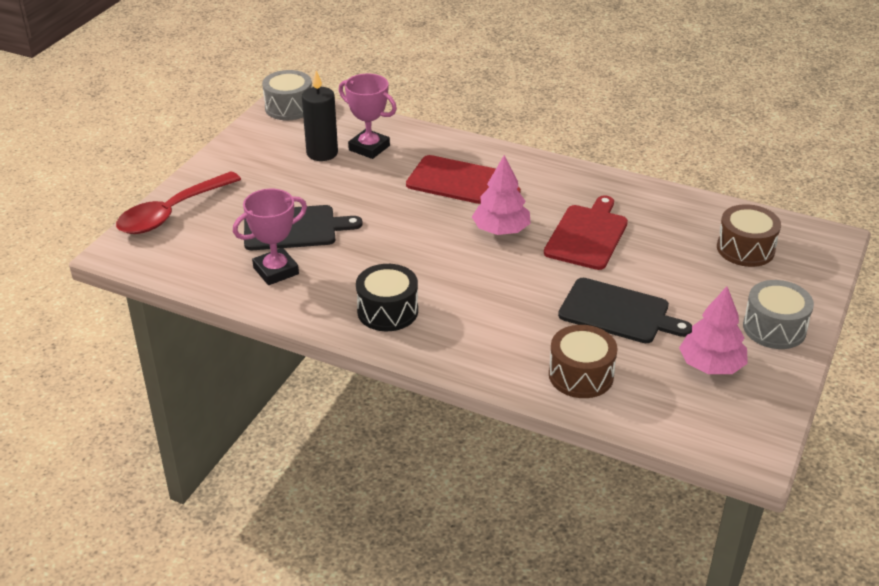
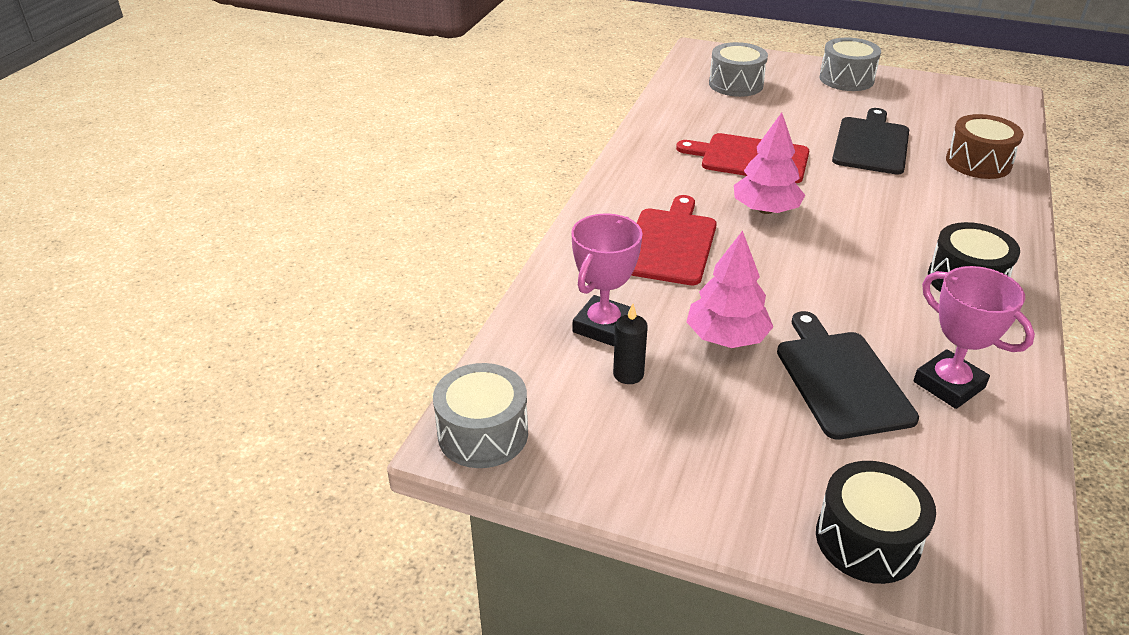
camera: 95 degrees left, 0 degrees up
(172, 213) = (867, 540): red spoon -> black drum
(322, 153) = (628, 374): black candle -> black candle, size x0.59
(711, 365) = (916, 105): pink tree -> pink tree (726, 337)
(745, 249) = (736, 84): brown drum -> grey drum

